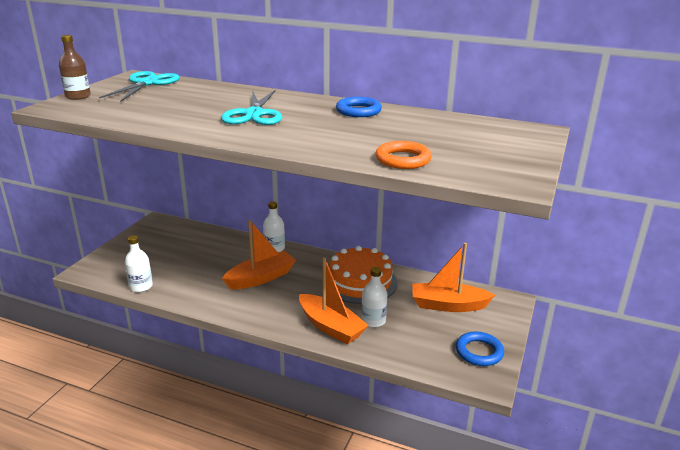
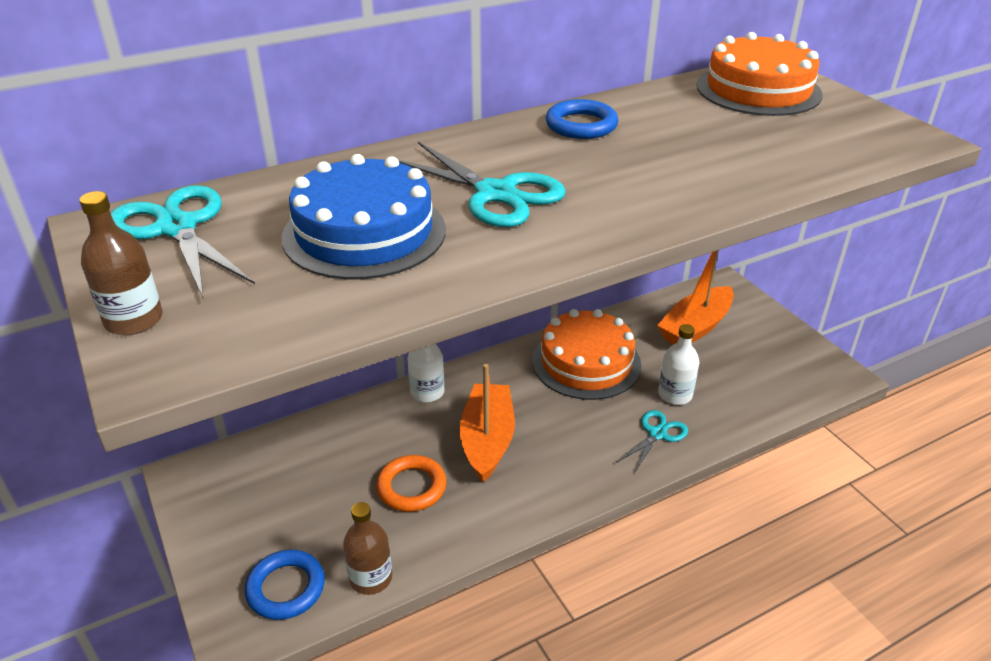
camera: 50 degrees left, 10 degrees up
(141, 286) = (371, 578): white bottle -> brown bottle
(184, 105) = (364, 233): none -> blue cake
(330, 327) = (657, 434): orange boat -> turquoise scissors
(403, 159) = (791, 166): orange ring -> orange ring (411, 487)
(479, 352) = (793, 354): blue ring -> blue ring (286, 588)
(496, 134) = (758, 90): none -> orange cake

